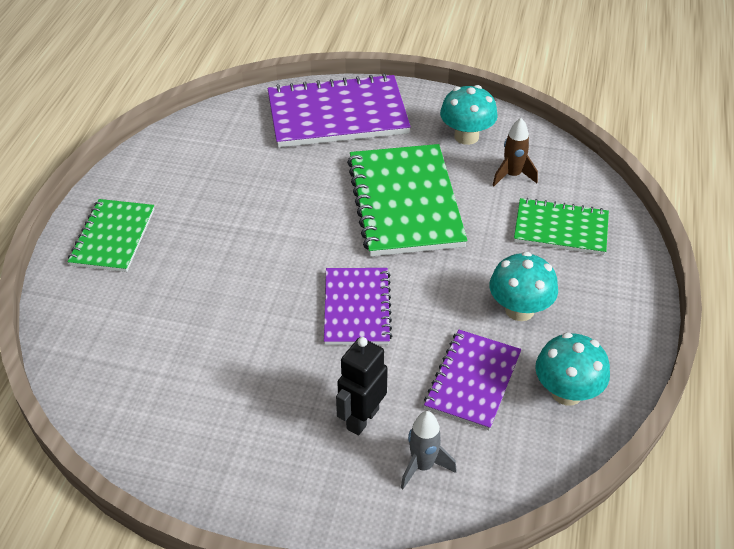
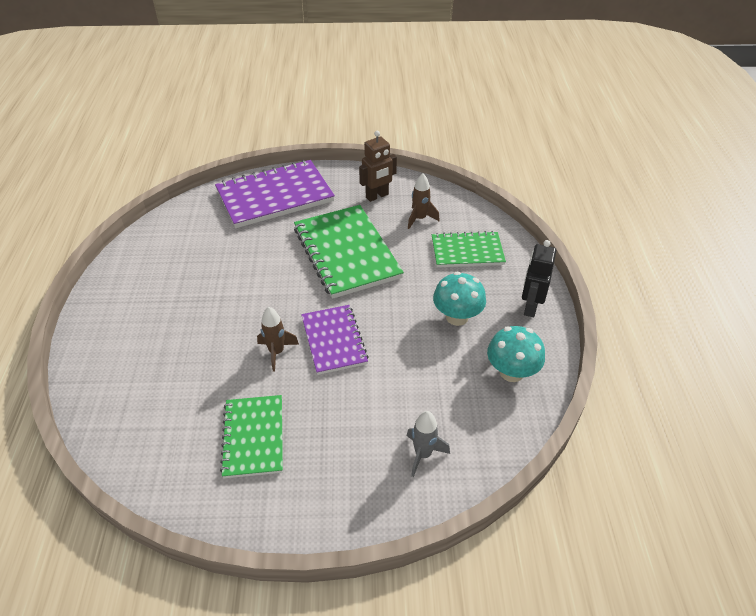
camera: 15 degrees left, 0 degrees up
(113, 237) = (118, 323): green notebook -> green notebook (253, 437)
(284, 308) = (276, 352): none -> brown rocket
(362, 419) = (364, 427): black robot -> black robot (530, 307)
(466, 136) = (377, 196): turquoise mushroom -> brown robot
(472, 381) = (440, 378): purple notebook -> none

